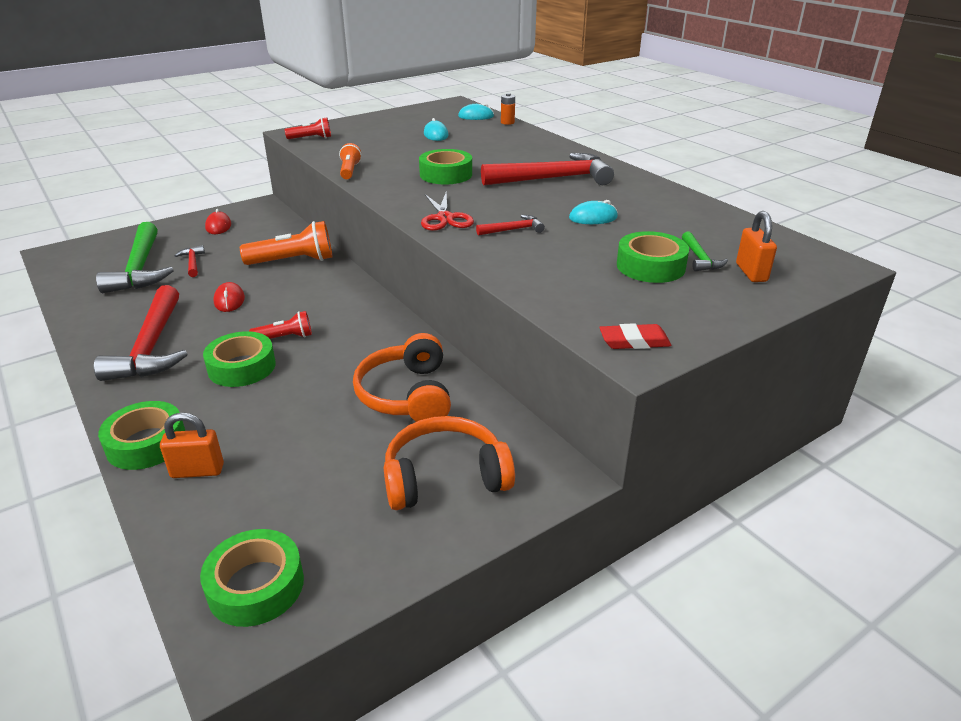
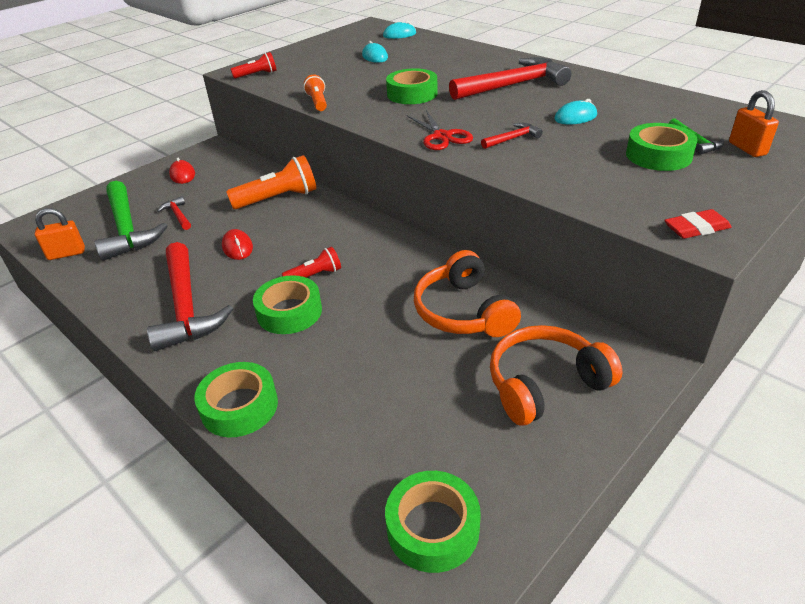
camera: 10 degrees left, 5 degrees up
(197, 471) = (307, 424): orange padlock -> orange padlock (66, 254)
(507, 122) = (433, 37): orange battery -> none

